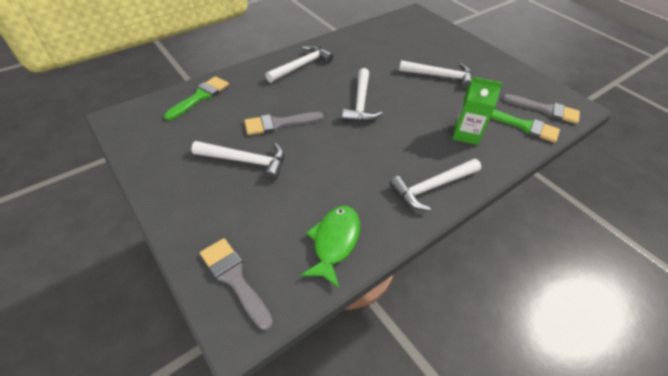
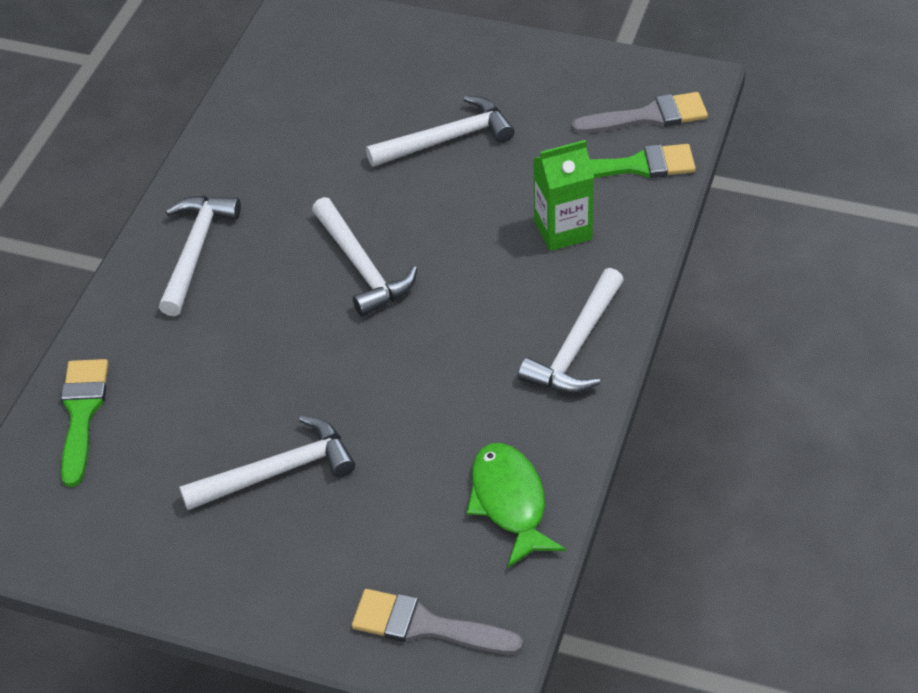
camera: 30 degrees left, 0 degrees up
(279, 124) = (266, 382): grey brush -> none

